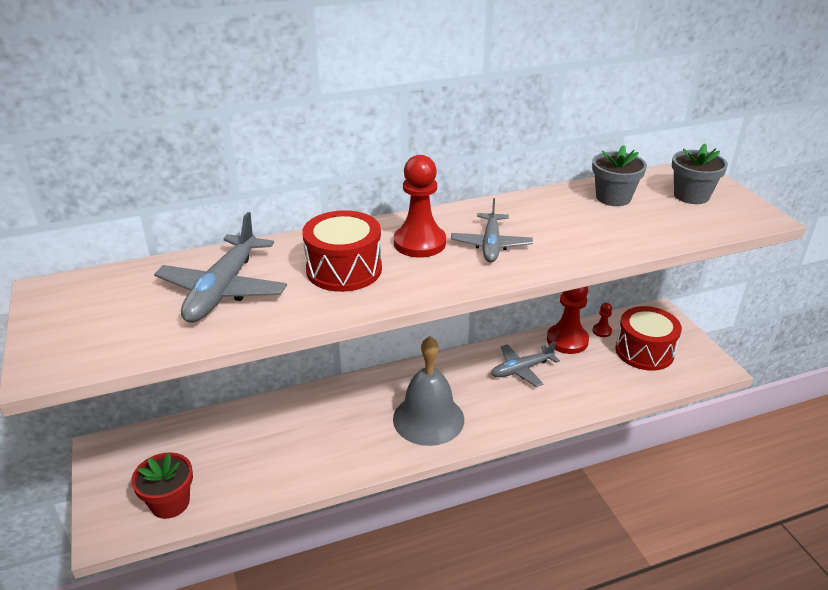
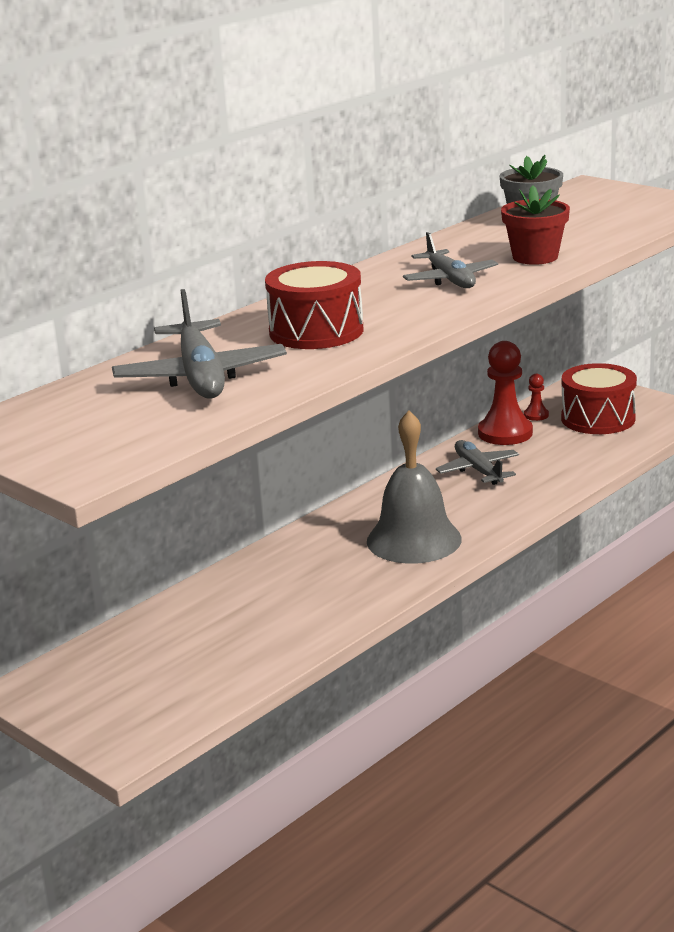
camera: 25 degrees left, 10 degrees down
(170, 503) = (177, 700): red flower pot -> red flower pot (535, 257)
(419, 243) = (371, 295): red pawn -> none
(522, 369) = (478, 470): grey plane -> grey plane turned 120 degrees clockwise
(691, 196) = (607, 202): grey flower pot -> none

